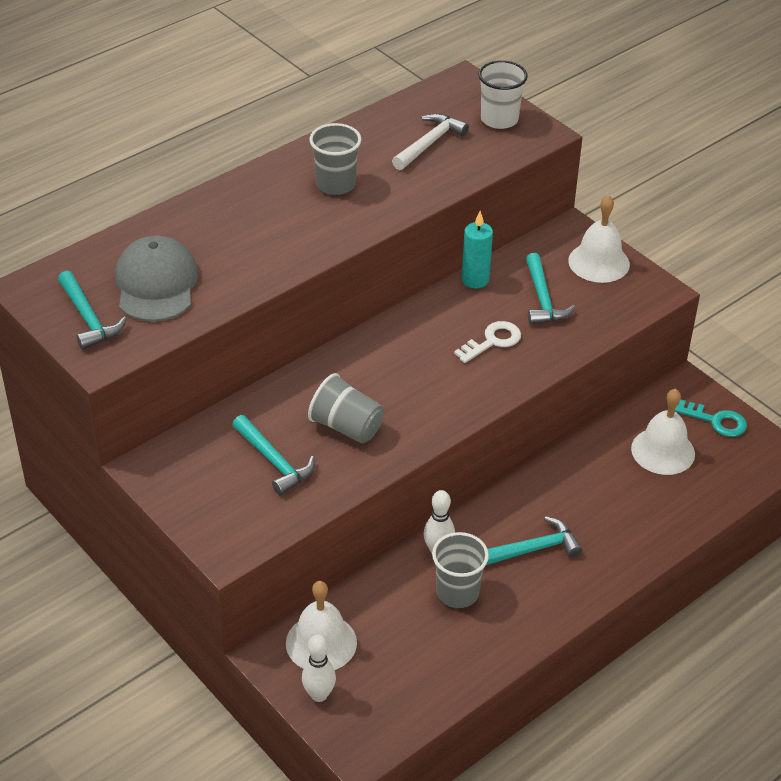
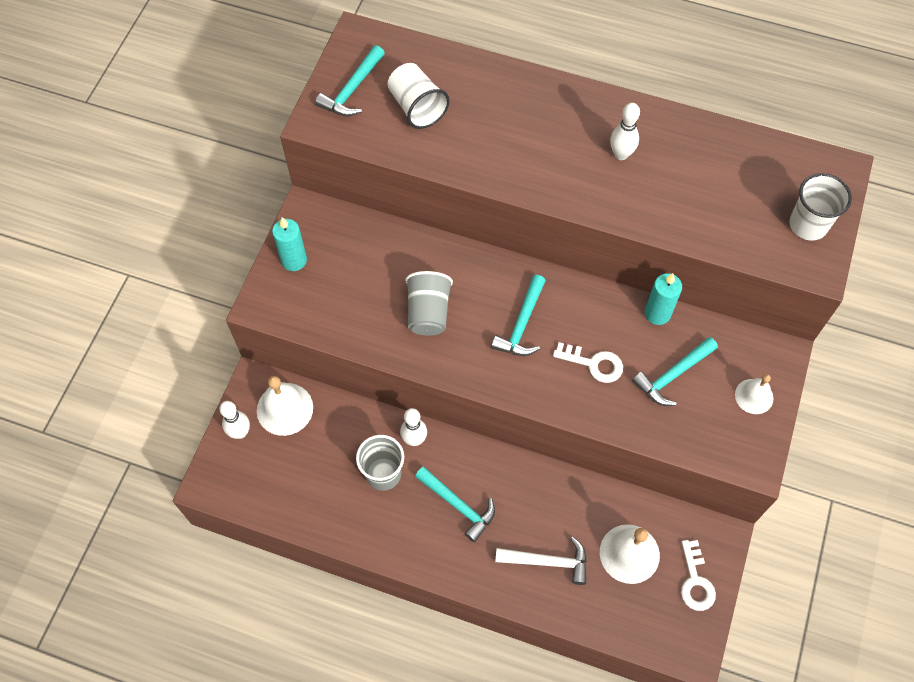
camera: 60 degrees right, 20 degrees up
(156, 284) = (417, 107): grey cap -> white cup
(196, 502) = (294, 260): none -> turquoise candle
(274, 461) = (363, 285): turquoise hammer -> turquoise hammer (522, 324)
(335, 184) = (621, 154): grey cup -> white bowling pin
(429, 143) = (729, 191): white hammer -> white hammer (548, 562)
(599, 262) = (754, 396): white bell -> white bell, size x0.62
(716, 421) = (695, 581): turquoise key -> white key

